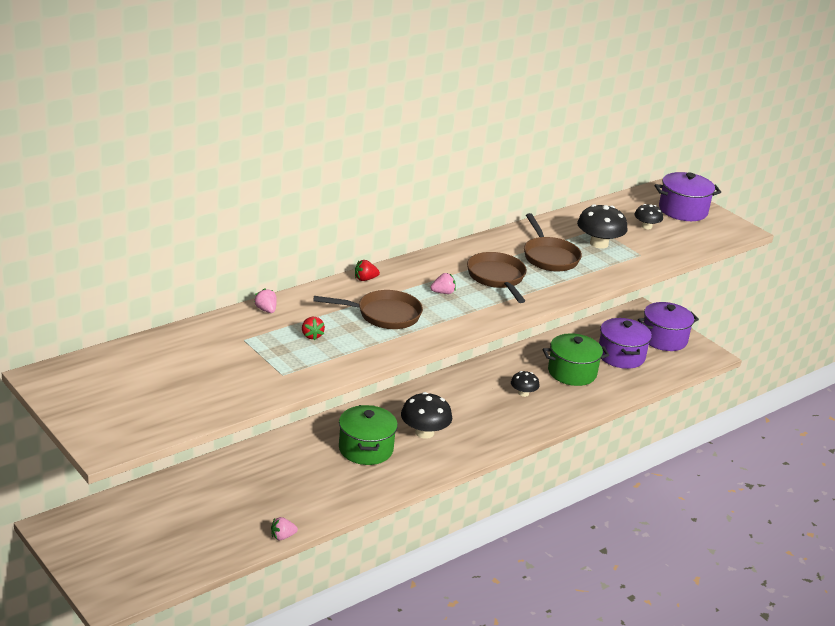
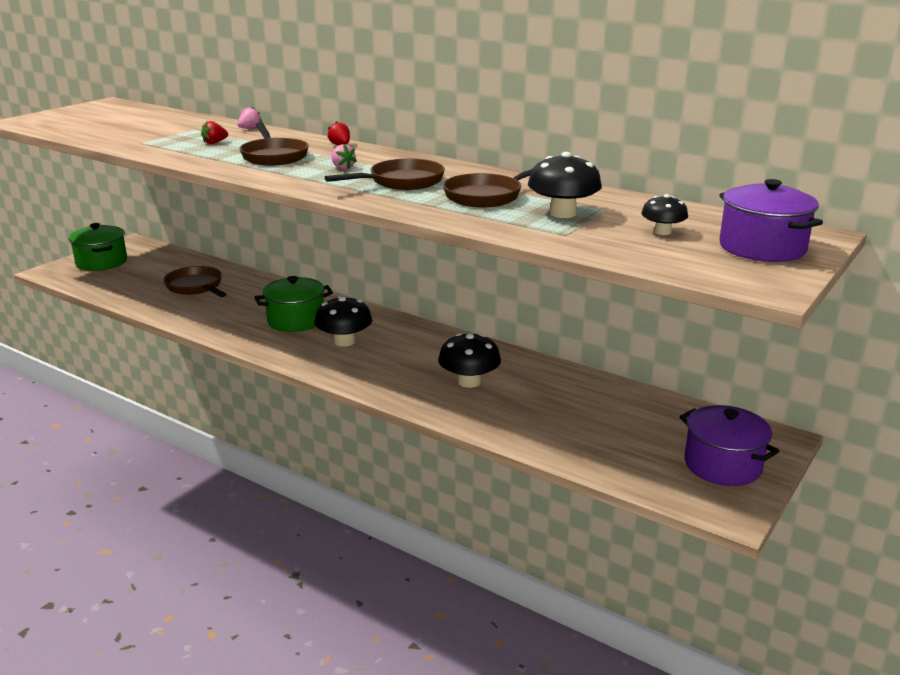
camera: 75 degrees right, 5 degrees down
(241, 495) = (196, 287): none -> brown pan
(282, 536) = (143, 310): pink strawberry -> none
(523, 393) = (469, 381): black mushroom -> black mushroom, size x1.69
(572, 372) = (548, 406): green pot -> green pot (101, 262)
(621, 356) = (631, 435): purple pot -> none

